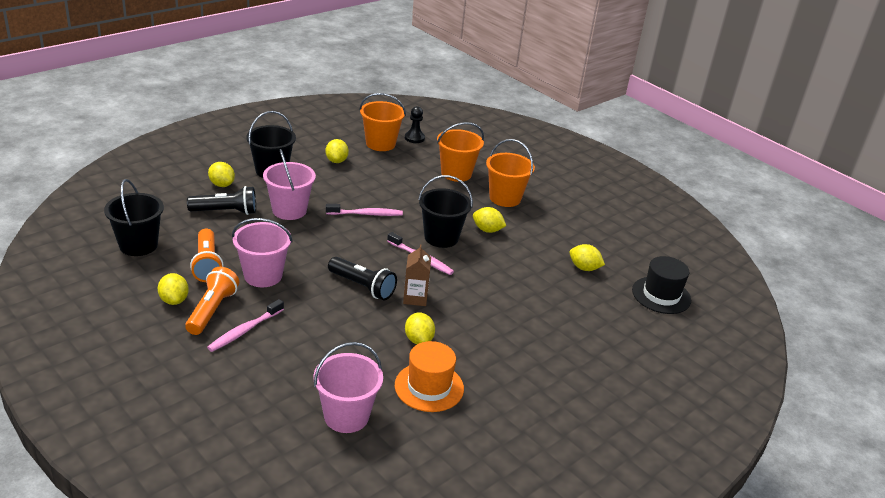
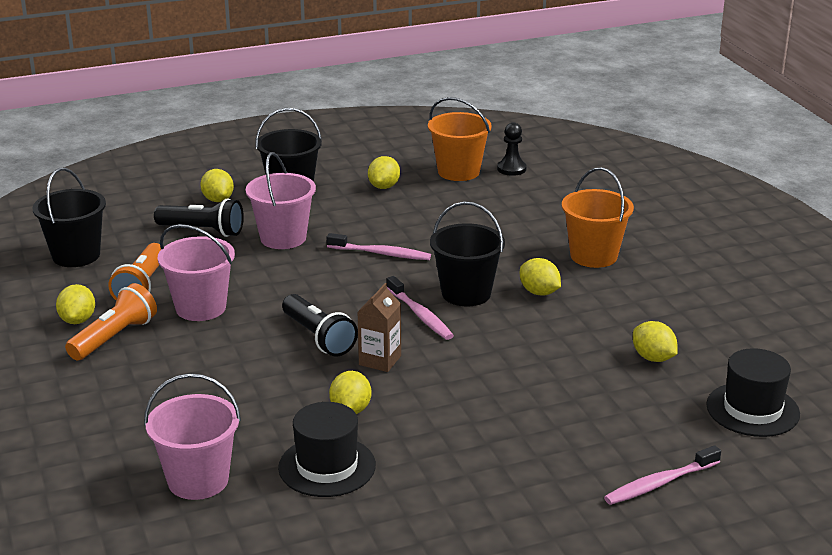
camera: 25 degrees right, 5 degrees down
(245, 331) = (138, 365): pink toothbrush -> pink toothbrush (660, 483)
(429, 387) = (327, 466): orange hat -> black hat
(456, 173) = (542, 218): orange bucket -> none

